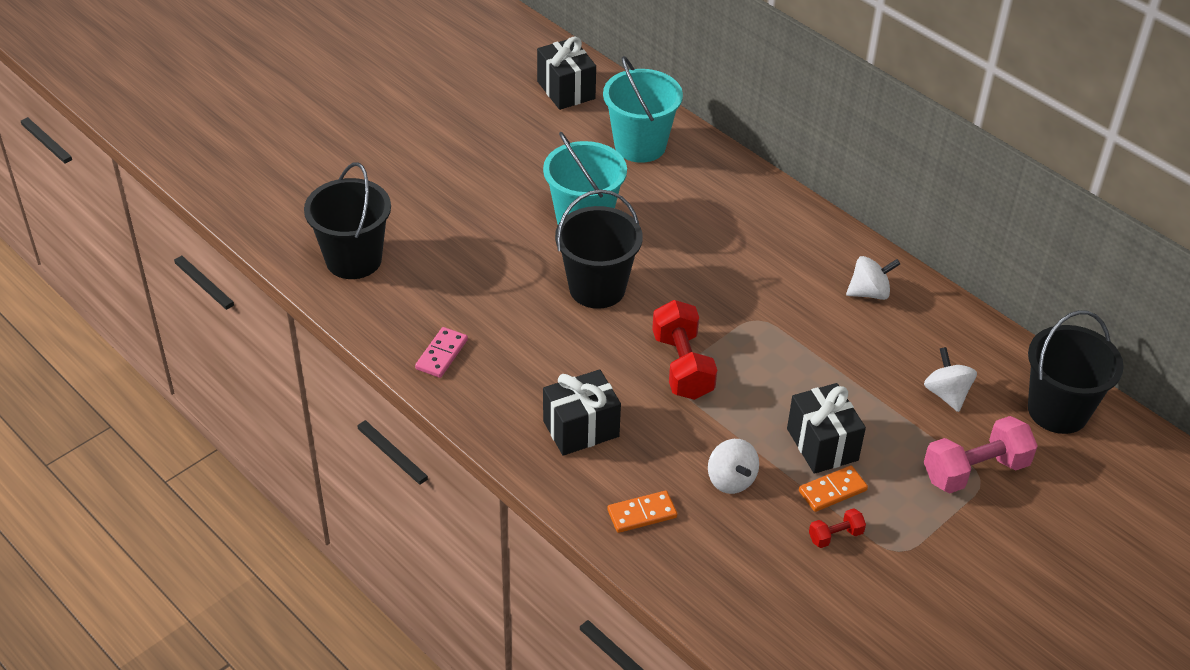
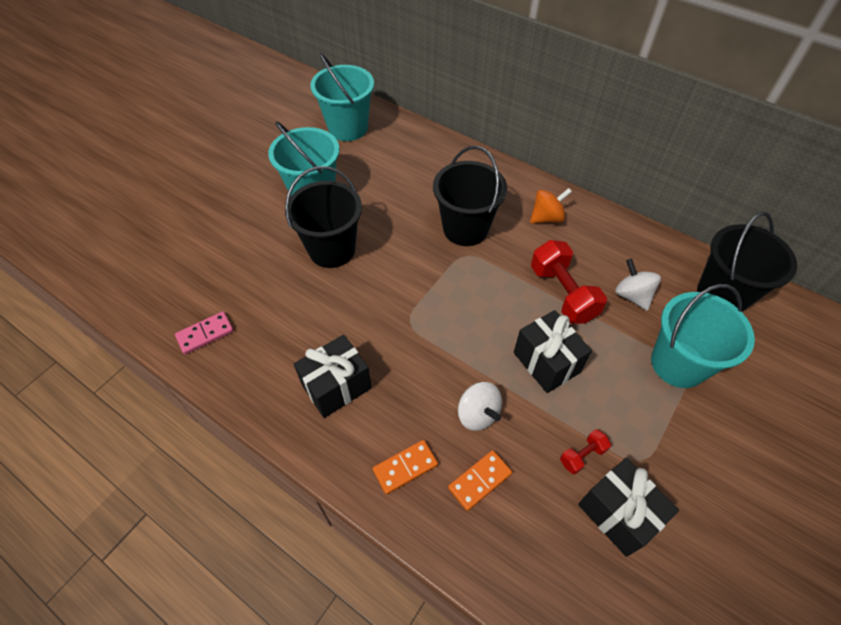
camera: 10 degrees left, 10 degrees up
(353, 259) = (124, 257): black bucket -> black bucket (465, 229)
(442, 354) = (205, 334): pink domino -> pink domino turned 45 degrees clockwise
(566, 90) = (286, 95): black gift -> black gift (618, 514)
(682, 366) = (414, 308): red dumbbell -> red dumbbell (562, 293)
(832, 490) = (567, 407): orange domino -> orange domino (479, 480)
(869, 292) = (547, 218): white spinning top -> orange spinning top
(975, 471) = (678, 364): pink dumbbell -> turquoise bucket

